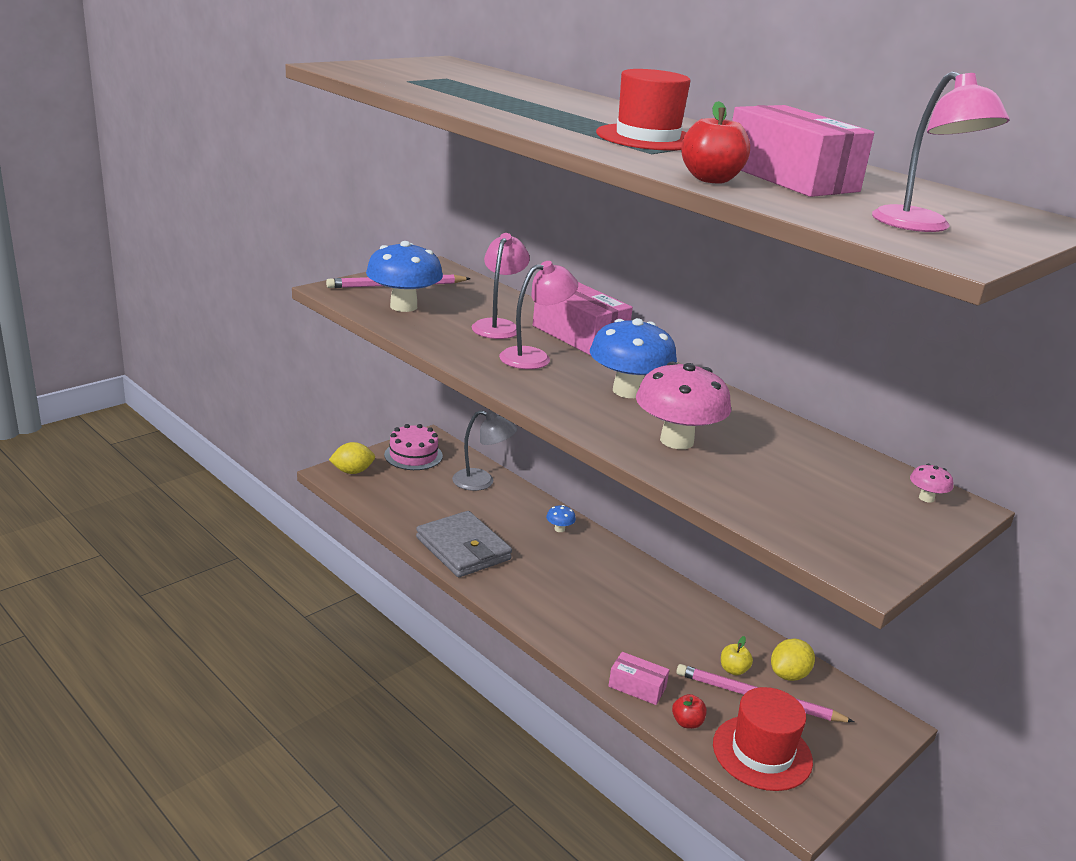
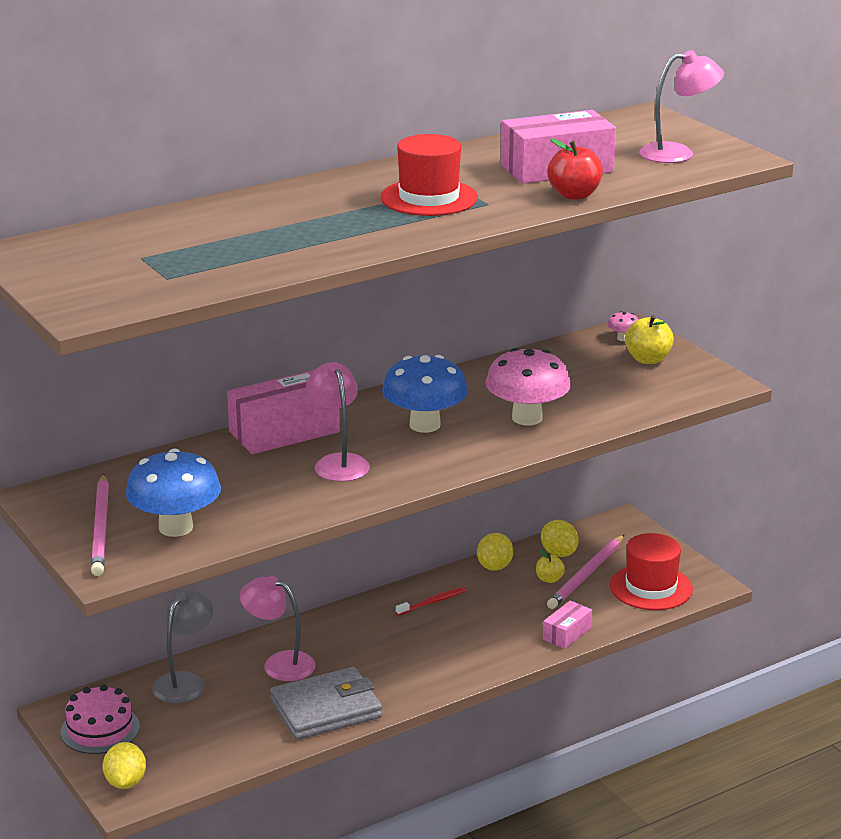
camera: 75 degrees left, 0 degrees up
(498, 326) = (248, 474): pink lamp -> pink lamp (279, 663)
(559, 529) = (302, 639): blue mushroom -> none
(651, 595) = (433, 602): none -> red toothbrush
(687, 722) = (614, 616): red apple -> none
(735, 630) = (494, 566): none -> yellow lemon
(884, 515) = (648, 359): none -> yellow apple

